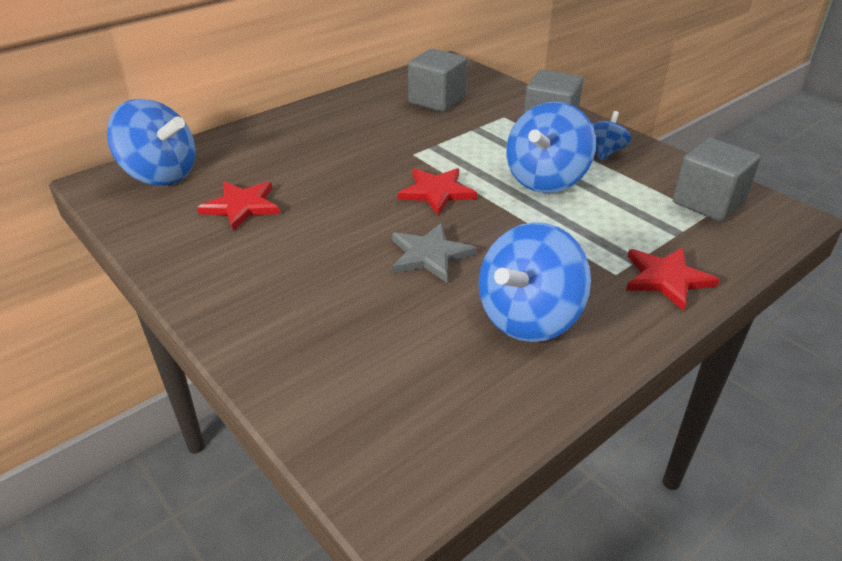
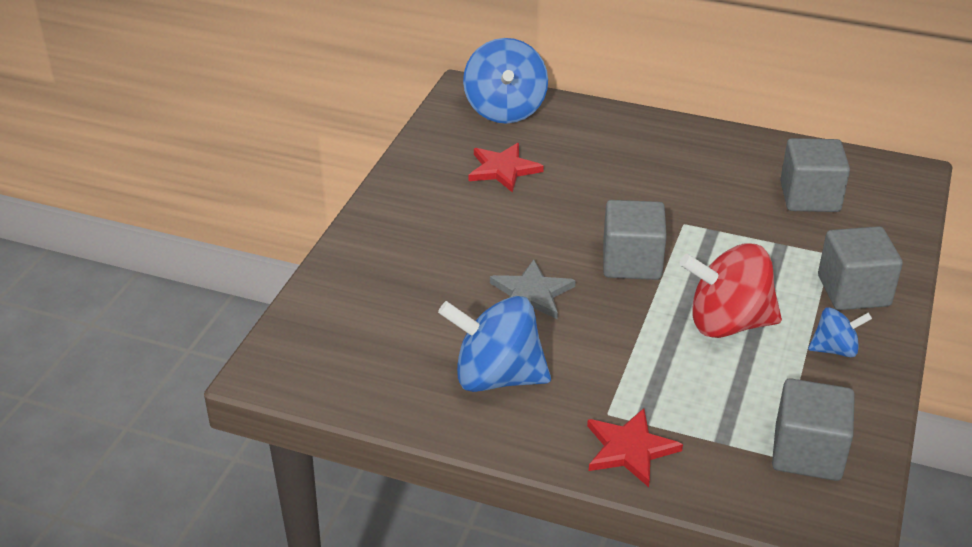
camera: 60 degrees right, 0 degrees up
(436, 192) = (631, 262): red star -> grey cube
(546, 180) = (728, 323): blue spinning top -> red spinning top

